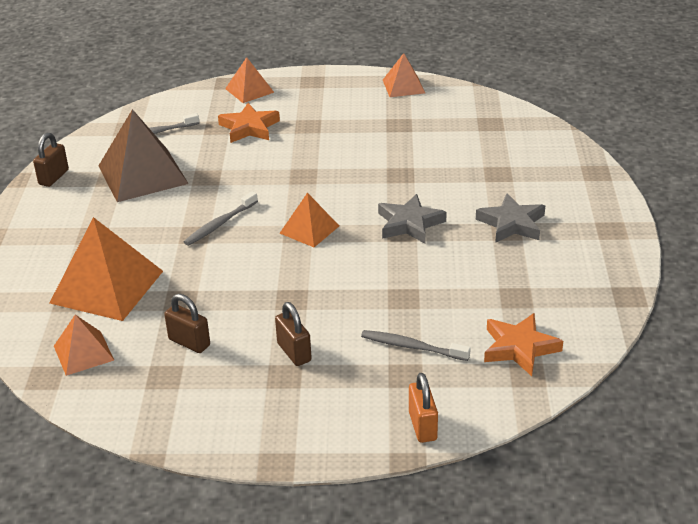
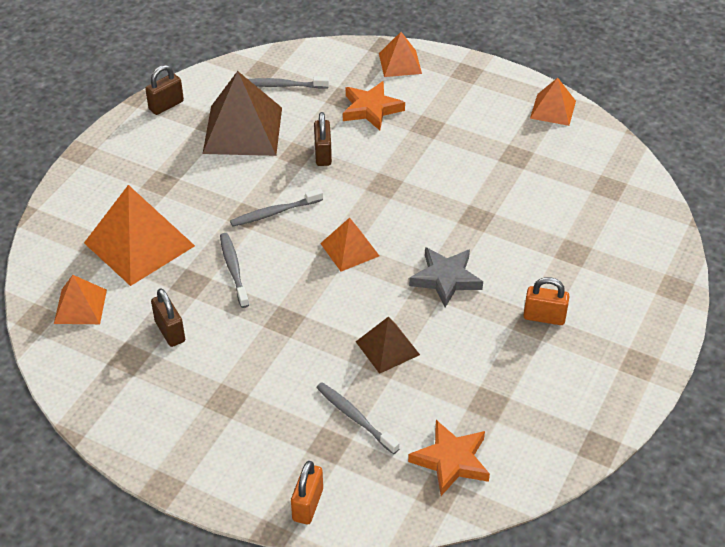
camera: 25 degrees right, 10 degrees up
(214, 276) = (233, 269): none -> grey toothbrush
(294, 352) = (250, 379): brown padlock -> brown padlock (323, 154)
(399, 287) = (387, 348): none -> brown pyramid
(512, 223) = (544, 317): grey star -> orange padlock

